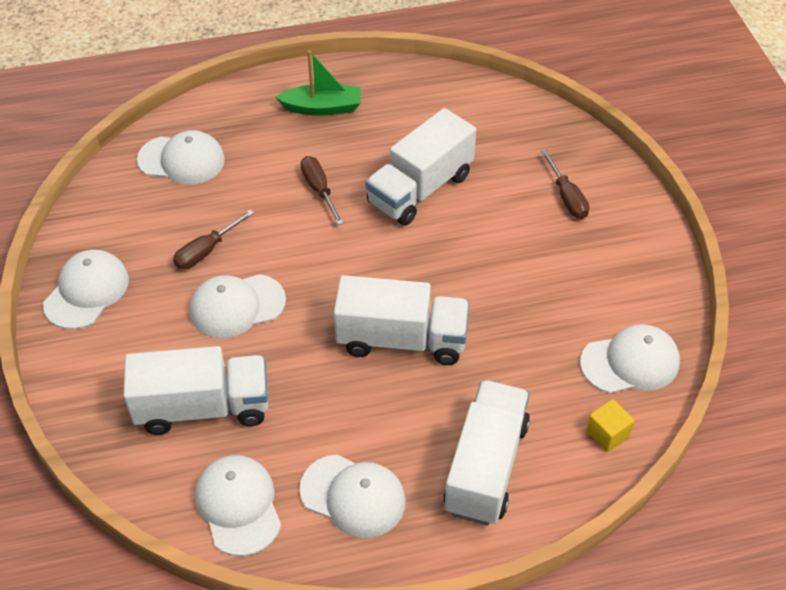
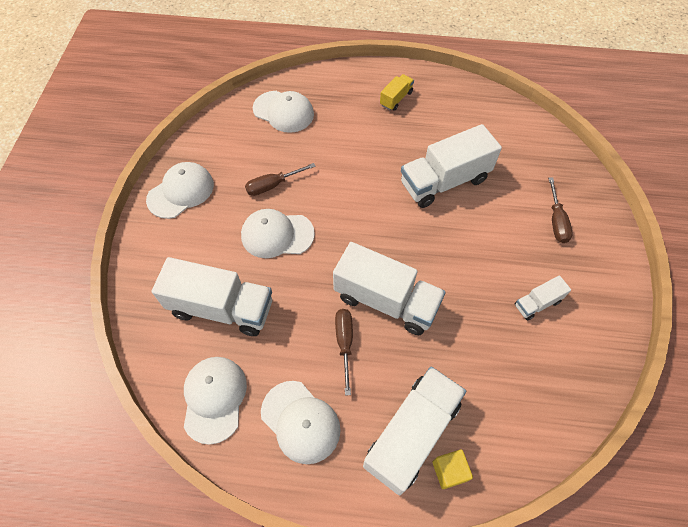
camera: 20 degrees right, 10 degrees up
(319, 190) = (370, 161): brown screwdriver -> brown screwdriver (344, 343)
(322, 108) = (396, 99): green boat -> yellow truck
(576, 291) = (537, 303): none -> white truck
(607, 434) = (521, 440): yellow cube -> yellow cube (449, 471)
(630, 362) = (562, 381): white cap -> none

